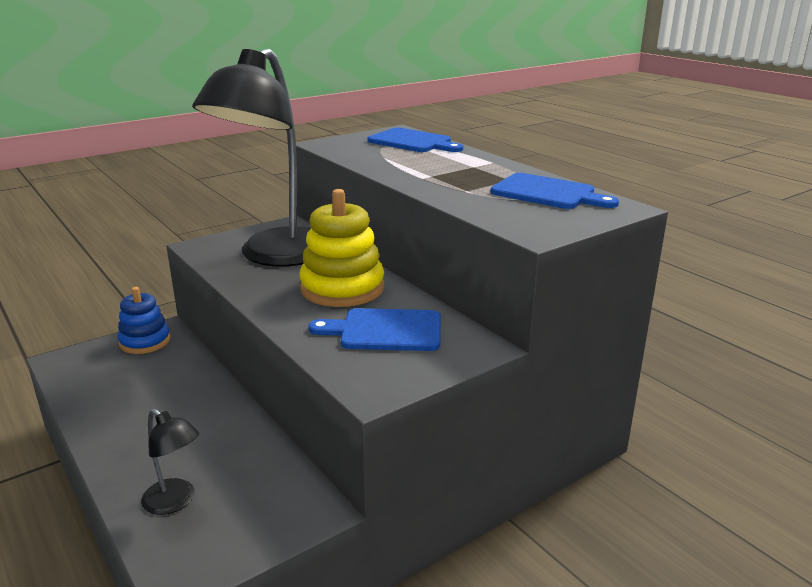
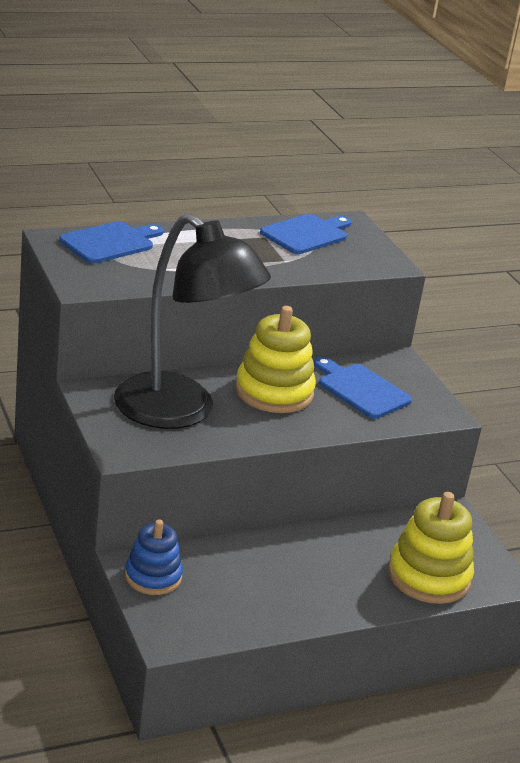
camera: 80 degrees left, 5 degrees up
(175, 502) = (429, 576): black lamp -> yellow stacking toy
(385, 331) = (361, 390): blue cutting board -> blue cutting board turned 120 degrees clockwise

